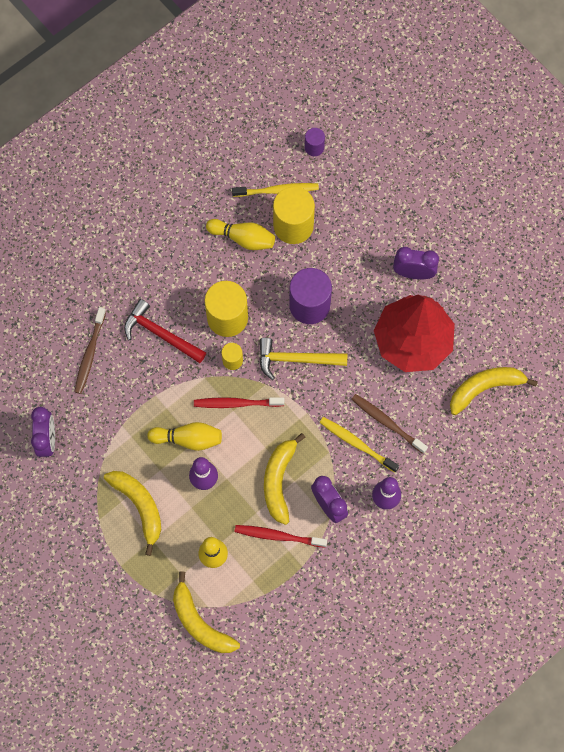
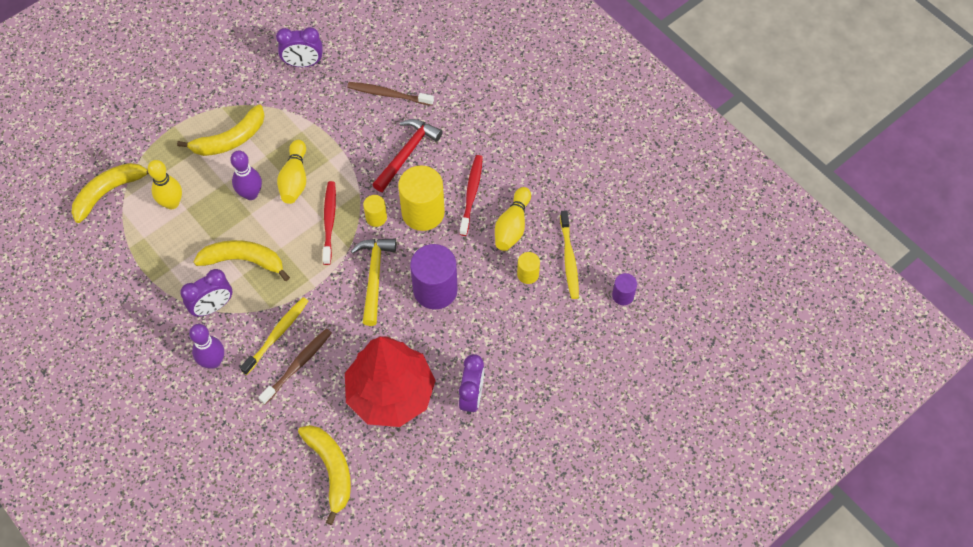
camera: 90 degrees right, 10 degrees down
(278, 536) = (186, 260): red toothbrush -> red toothbrush (471, 194)
(293, 226) = (528, 274): yellow cylinder -> yellow cylinder, size x0.50

